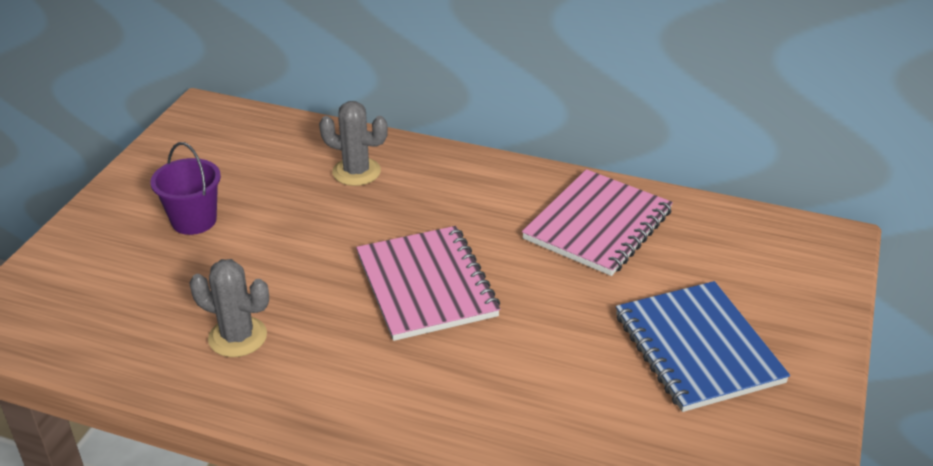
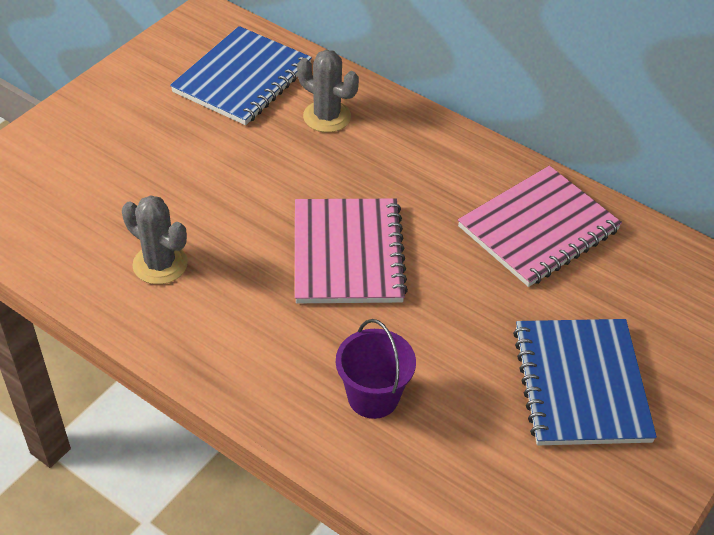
camera: 15 degrees right, 10 degrees up
(194, 220) = (160, 135): purple bucket -> purple bucket (373, 397)
(259, 155) = (242, 78): none -> blue notebook

